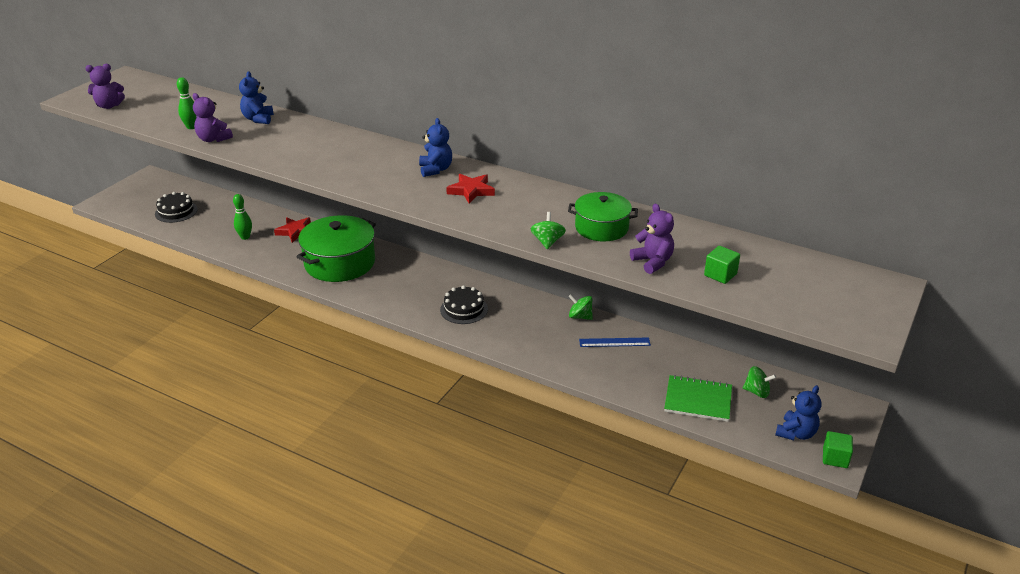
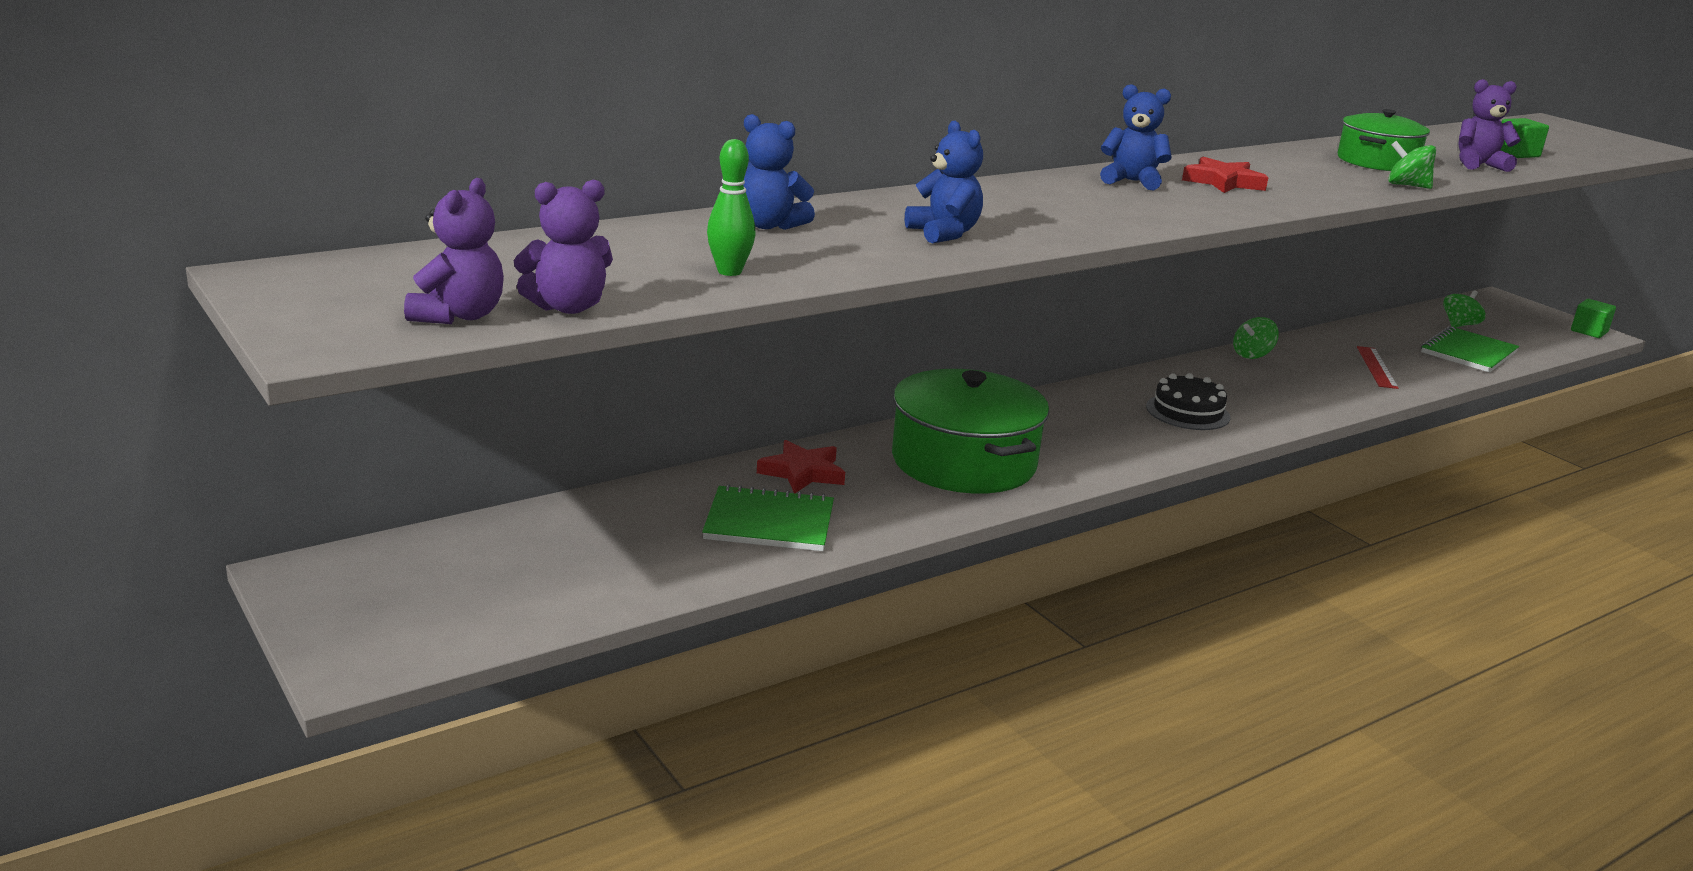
camera: 65 degrees left, 10 degrees down
(176, 211) = (550, 574): black cake -> none
(213, 139) = (824, 267): purple teddy bear -> purple teddy bear (568, 307)
(245, 237) = (769, 522): green bowling pin -> green notebook
(614, 342) = (1325, 355): blue ruler -> none
(617, 364) = (1376, 367): none -> red ruler
(796, 433) = (1542, 333): blue teddy bear -> blue teddy bear (944, 234)

